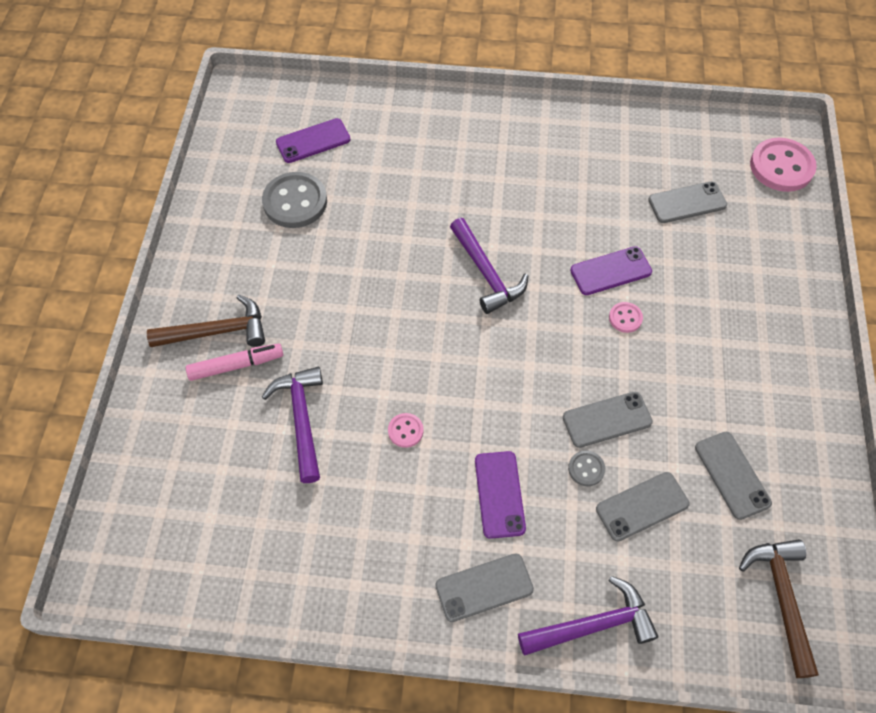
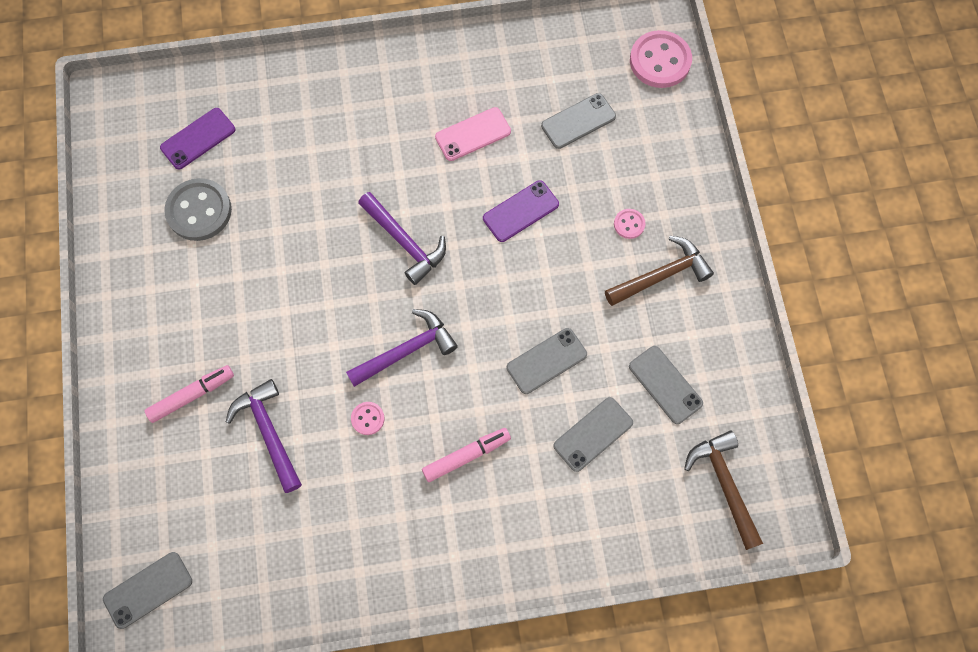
camera: 15 degrees left, 10 degrees up
(217, 331) = (162, 366): brown hammer -> brown hammer (661, 275)
(484, 587) = (472, 543): grey phone -> grey phone (148, 590)
(499, 494) = (466, 456): purple phone -> pink marker
(578, 192) = (473, 134): none -> pink phone
(586, 469) = (537, 412): grey button -> none
(592, 625) = (571, 551): purple hammer -> purple hammer (406, 351)
(625, 318) = (543, 256): pink button -> pink button (629, 224)

